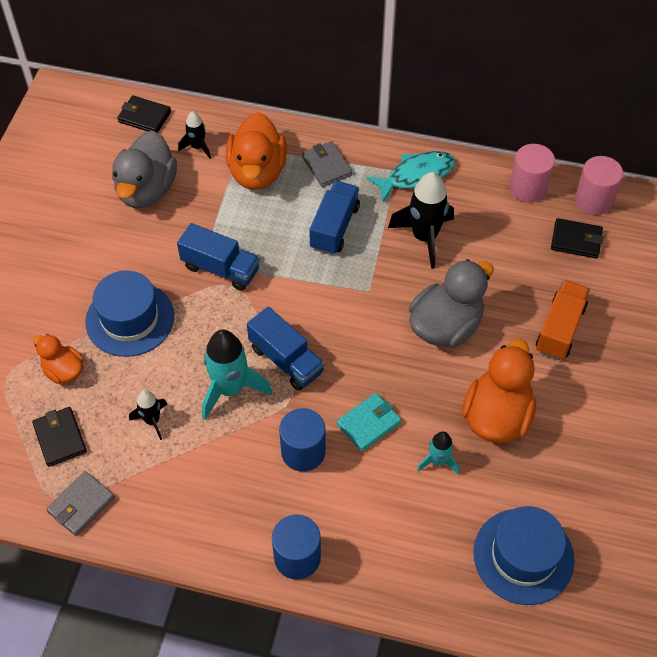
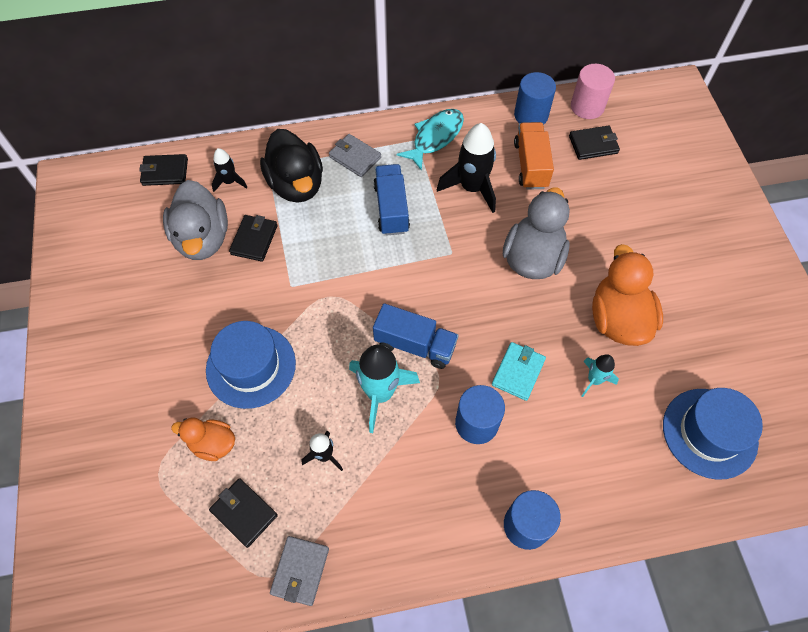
camera: 25 degrees left, 5 degrees up
(191, 208) = (254, 240): none -> black wallet
(220, 268) = (310, 285): blue truck -> none
(257, 172) = (296, 184): orange duck -> black duck
(528, 188) = (531, 115): pink cylinder -> blue cylinder
(560, 329) = (623, 223): orange truck -> orange truck (530, 165)

